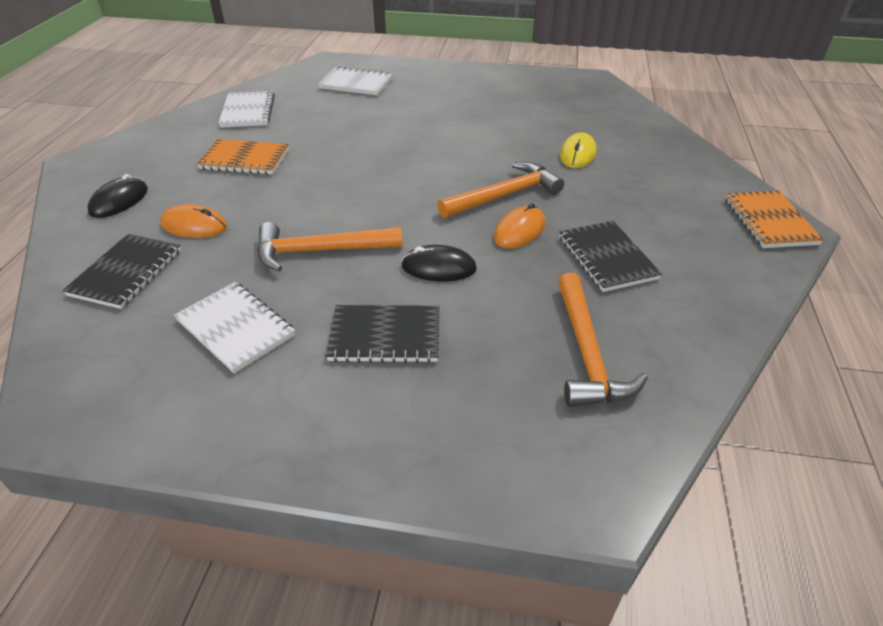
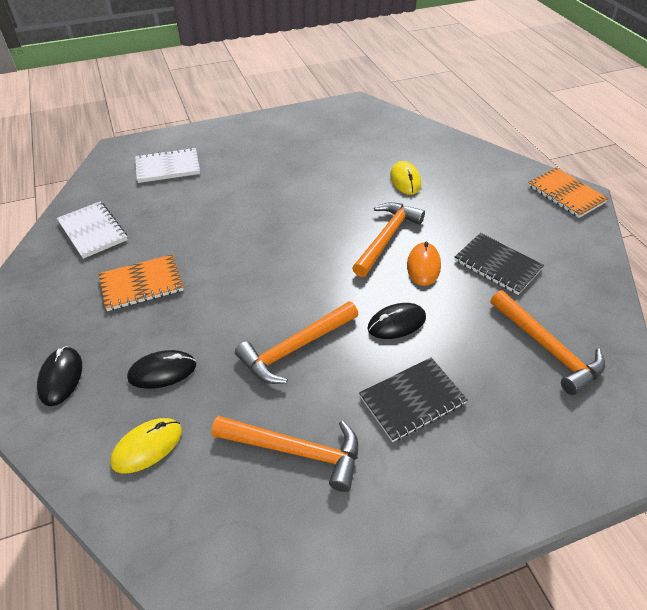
camera: 30 degrees left, 5 degrees up
(126, 273) = (147, 446): black notebook -> yellow mouse
(194, 225) = (162, 371): orange mouse -> black mouse
(235, 328) = (296, 451): white notebook -> orange hammer

